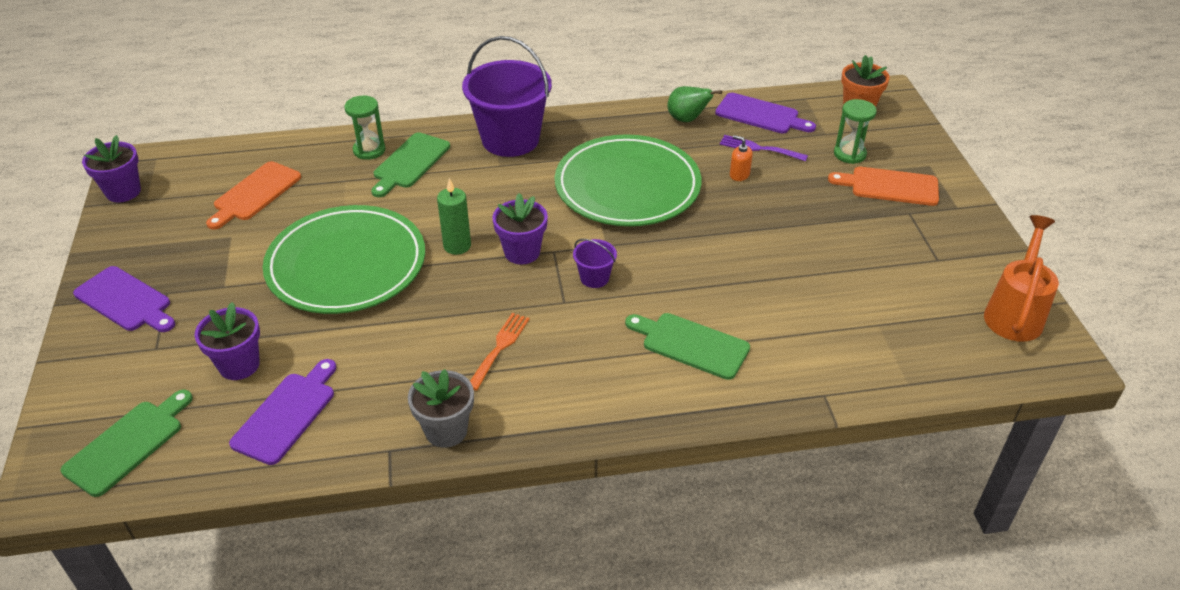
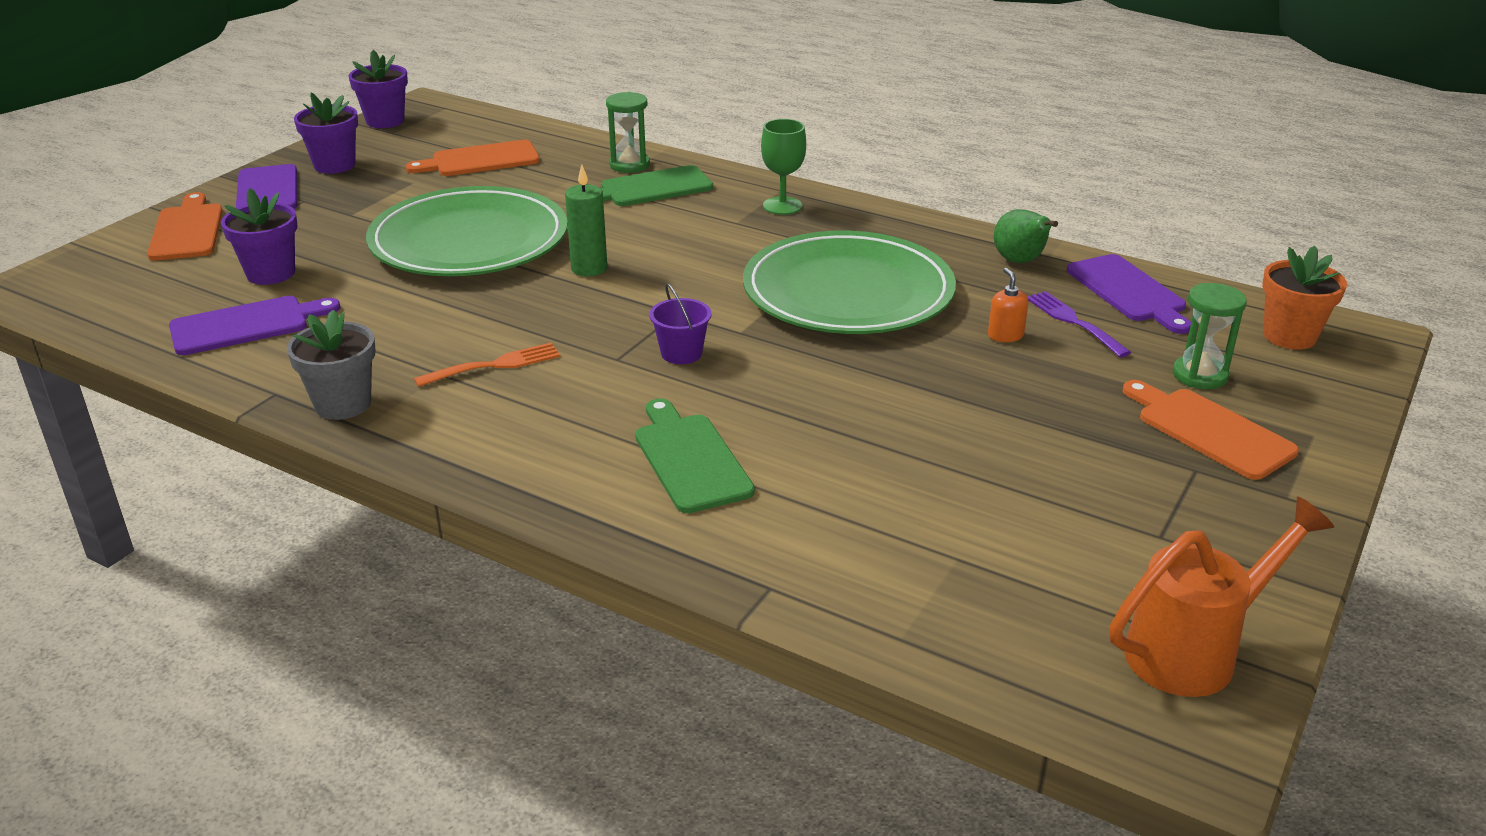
camera: 40 degrees right, 10 degrees down
(109, 365) = (187, 230): none -> orange cutting board
(128, 444) = (113, 287): green cutting board -> none
(510, 139) = (782, 206): purple bucket -> green goblet
(522, 252) = (642, 300): purple flower pot -> purple flower pot (334, 165)

